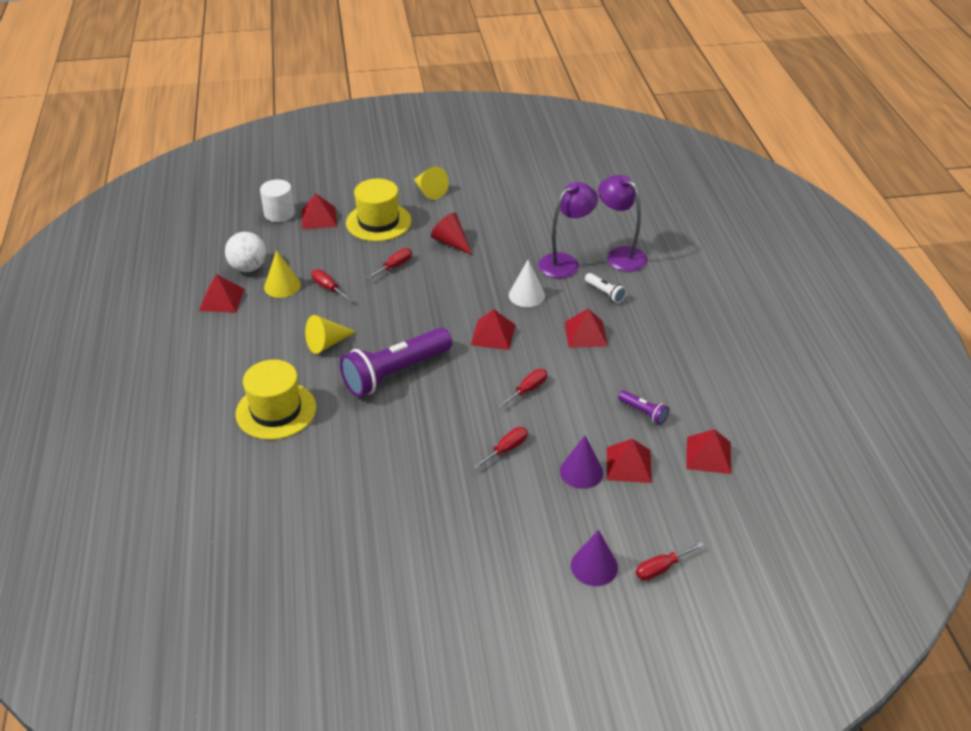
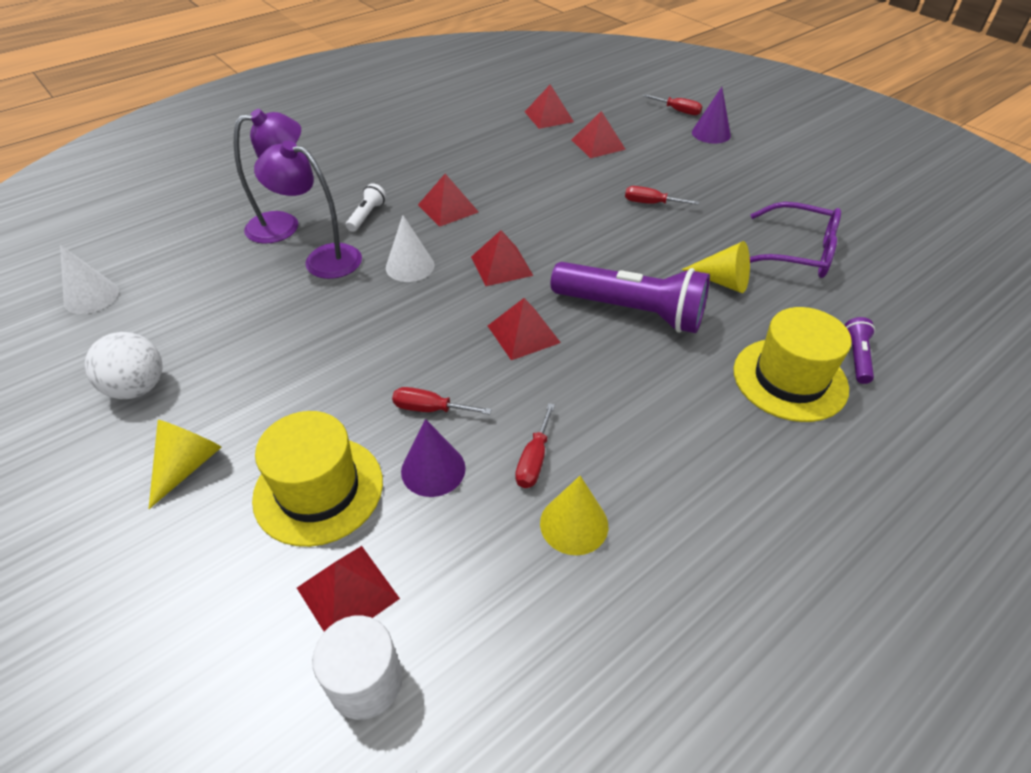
camera: 120 degrees left, 5 degrees up
(221, 299) = (674, 593): red pyramid -> red pyramid (523, 334)
(248, 268) = (566, 612): white ball -> white ball (138, 388)
(327, 343) = (643, 396): yellow cone -> yellow cone (722, 281)
(373, 499) = (796, 252): none -> purple glasses
(451, 242) = (333, 374): red cone -> none
(528, 390) = (564, 216): red screwdriver -> none
(581, 472) = (631, 161): purple cone -> purple cone (433, 469)
(593, 178) = (91, 297): none -> white cone
(620, 255) = (284, 225): purple lamp -> purple lamp turned 135 degrees counterclockwise
(643, 412) = (530, 152): purple flashlight -> purple flashlight (856, 357)

